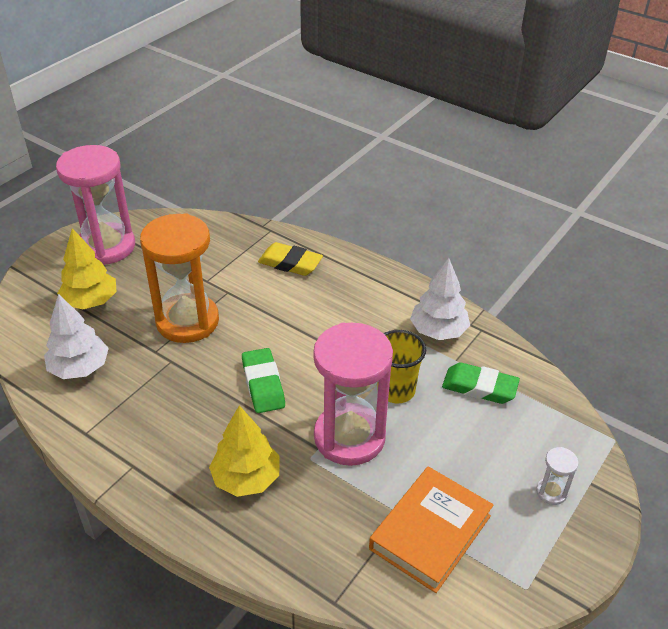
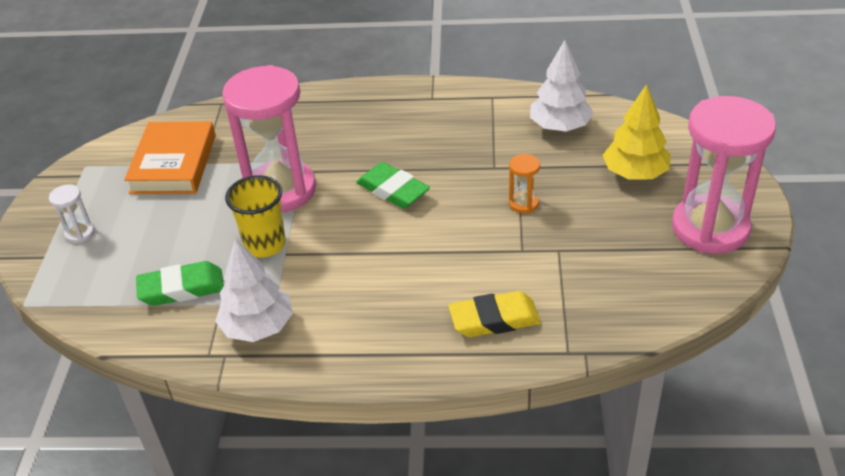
camera: 150 degrees right, 0 degrees up
(187, 321) = (523, 203): orange hourglass -> orange hourglass, size x0.41
(246, 478) = (340, 129): yellow tree -> none

